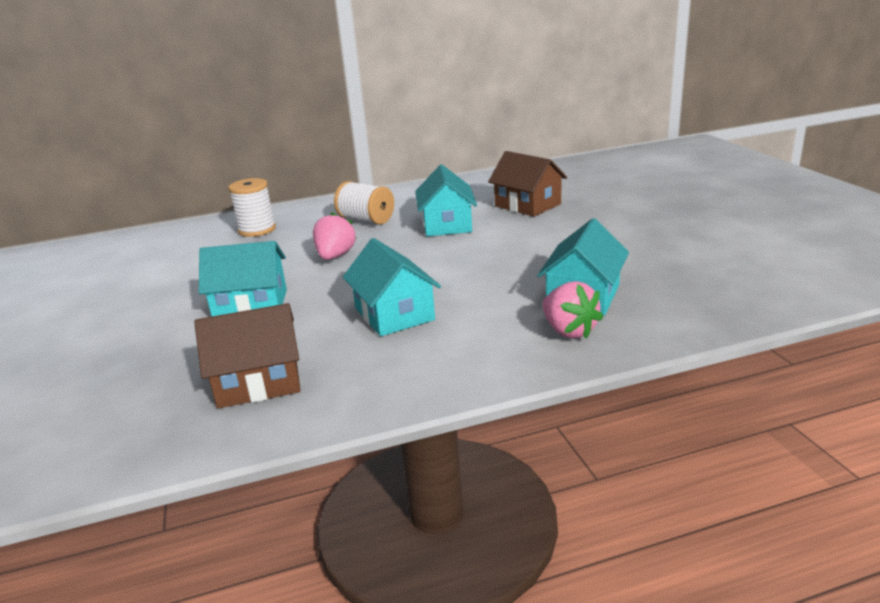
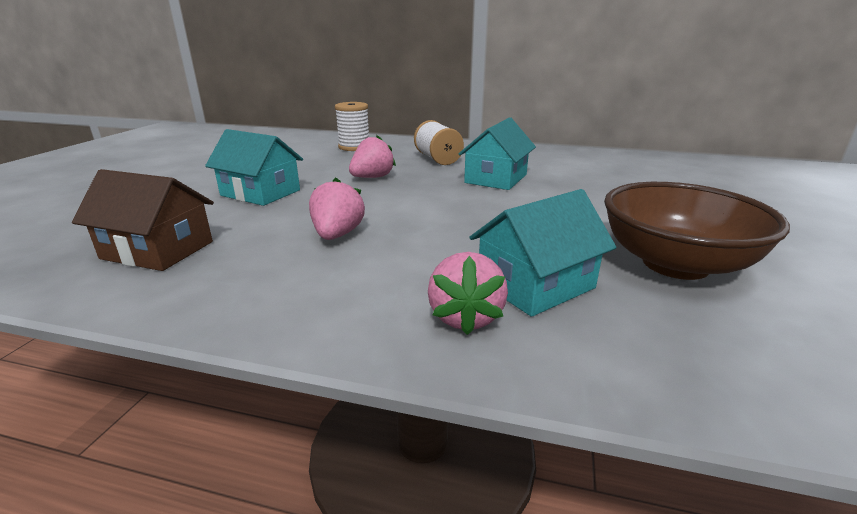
camera: 30 degrees right, 0 degrees up
(394, 314) = (337, 235): turquoise house -> pink strawberry
(527, 205) = (595, 182): brown house -> none
(645, 253) = (675, 264): none -> brown bowl

